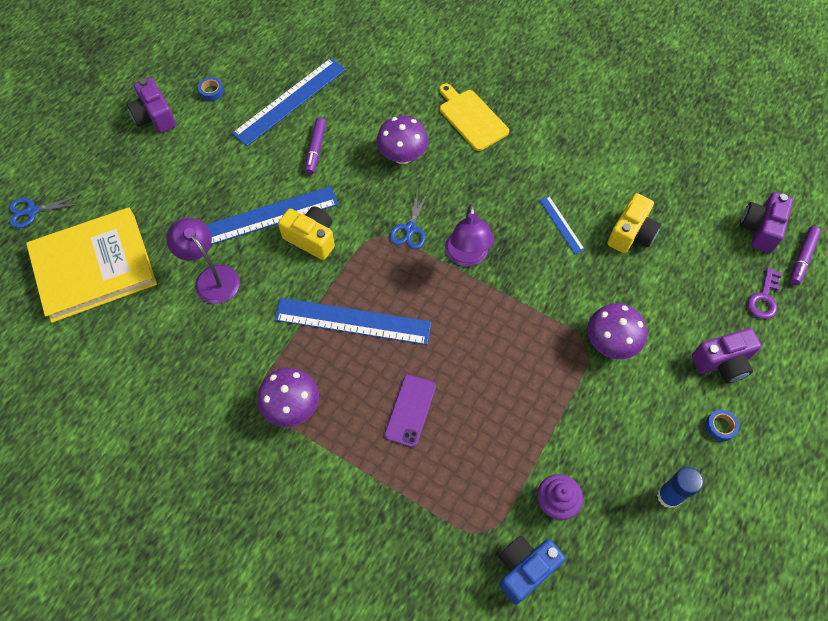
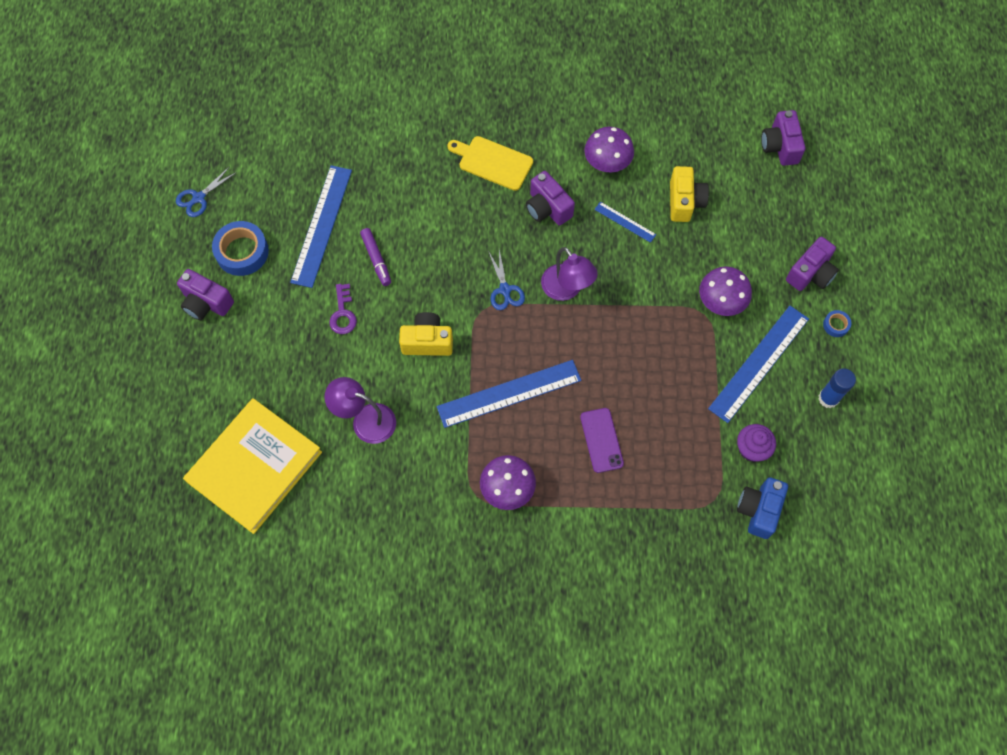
camera: 30 degrees left, 5 degrees up
(32, 211) = (158, 448): blue scissors -> blue scissors (198, 198)
(211, 91) = (242, 252): blue tape -> blue tape, size x2.09
(265, 217) = (375, 343): blue ruler -> blue ruler (759, 363)
(402, 156) = (456, 228): purple mushroom -> purple mushroom (607, 164)
(496, 178) = (547, 208): none -> purple camera
(764, 298) = (813, 204): purple key -> purple key (343, 313)
(802, 258) = (823, 155): purple marker -> none

